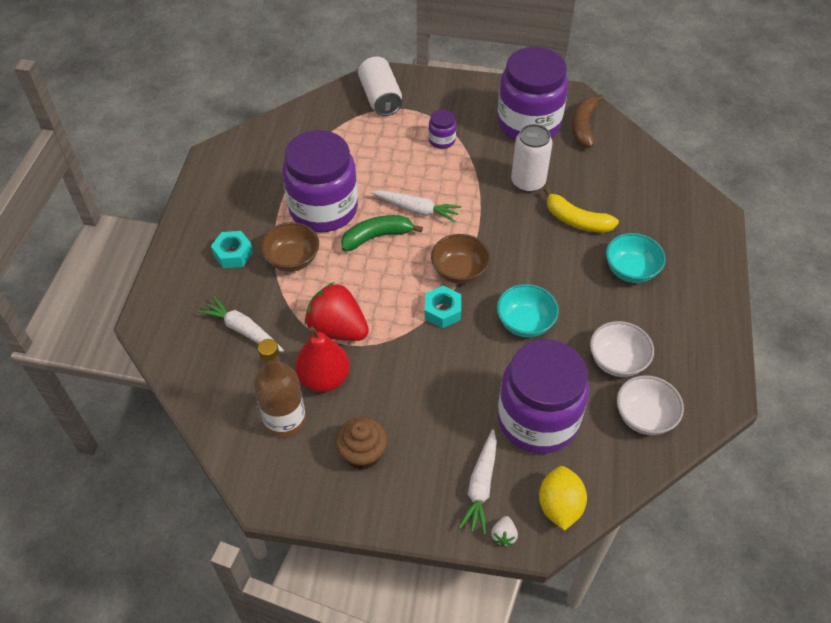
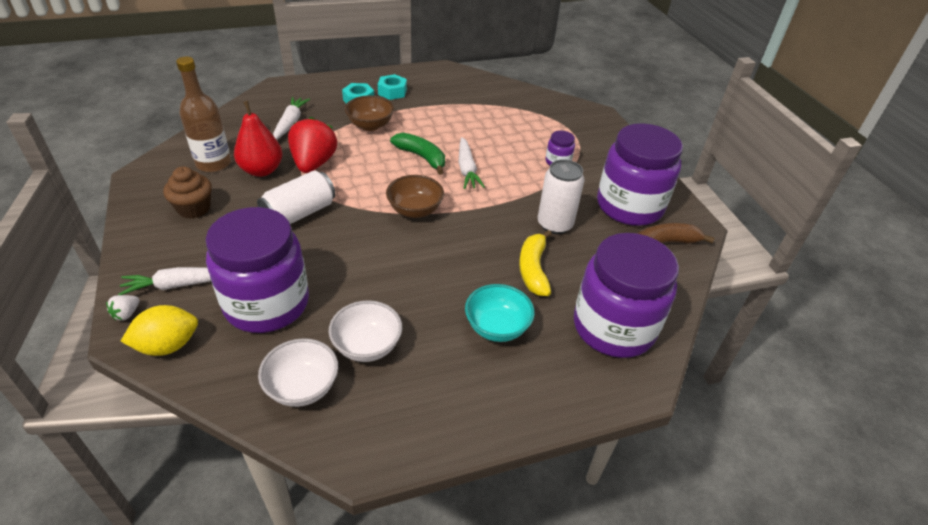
camera: 60 degrees right, 10 degrees down
(323, 209) = (431, 125): purple jar -> purple jar (613, 327)
(380, 98) = (573, 119): white can -> white can (299, 213)
(442, 311) = (364, 212): turquoise nut -> turquoise nut (392, 92)
(503, 535) = (126, 314): white strawberry -> white strawberry turned 45 degrees counterclockwise
(525, 323) = (379, 266): turquoise bowl -> none

